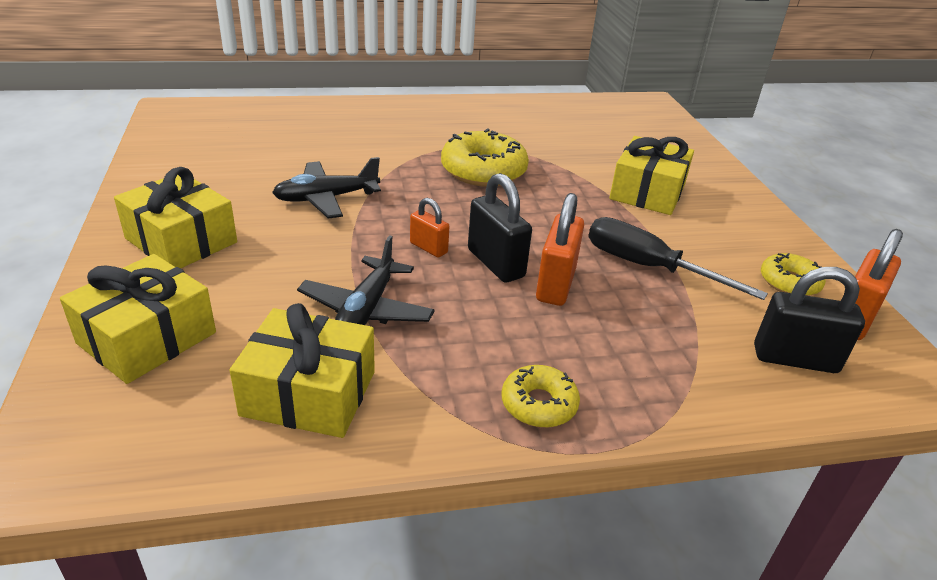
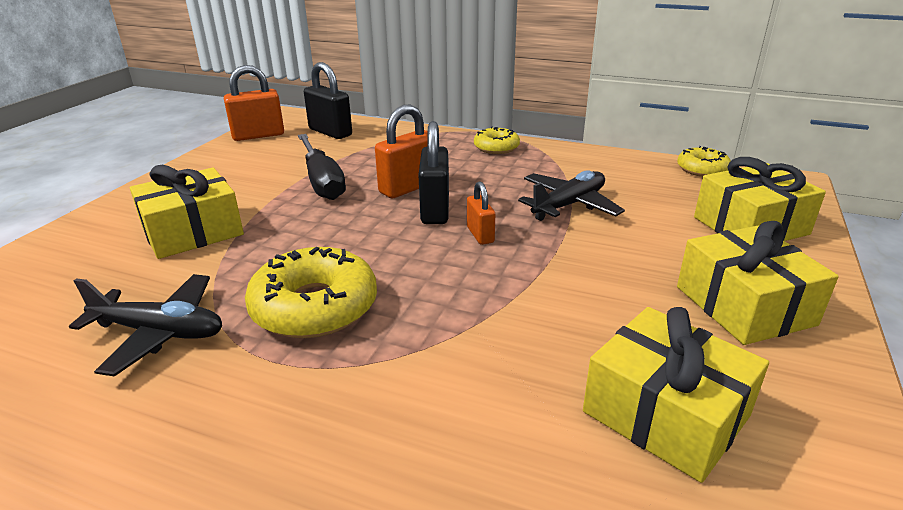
camera: 145 degrees left, 5 degrees down
(309, 393) = (629, 176): yellow gift -> yellow gift (665, 414)
(326, 198) = (552, 319): black plane -> black plane (159, 332)
(789, 282) = (248, 154): yellow donut -> yellow donut (702, 169)

